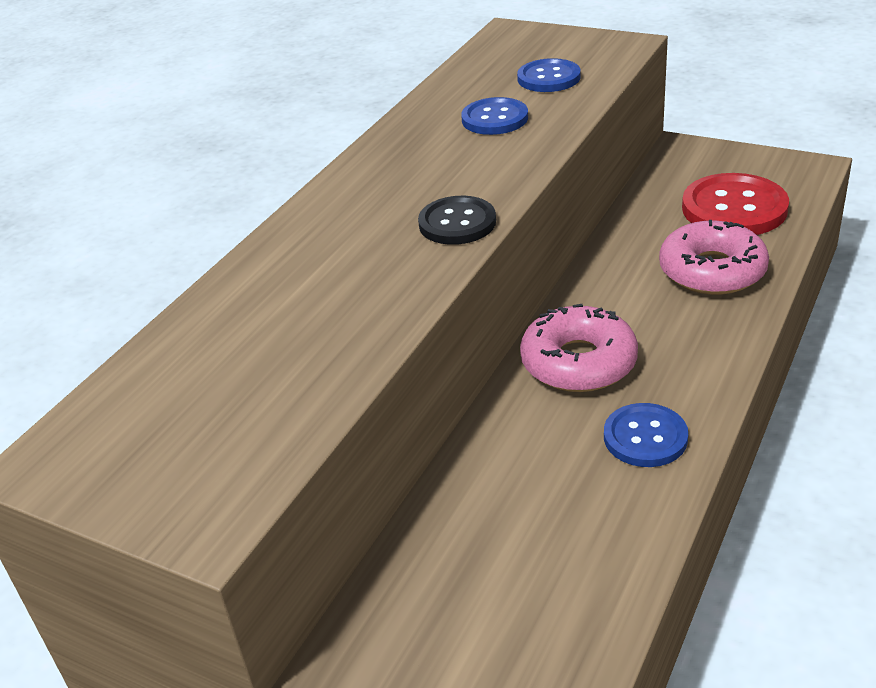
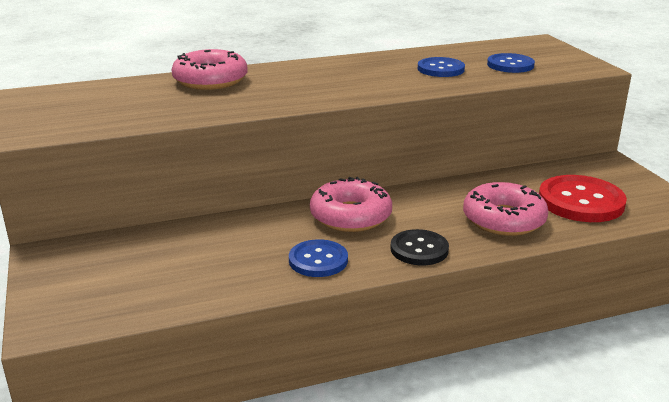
camera: 40 degrees right, 10 degrees down
(268, 280) = (210, 80): none -> pink donut
(457, 223) = (326, 96): black button -> black button (419, 249)

